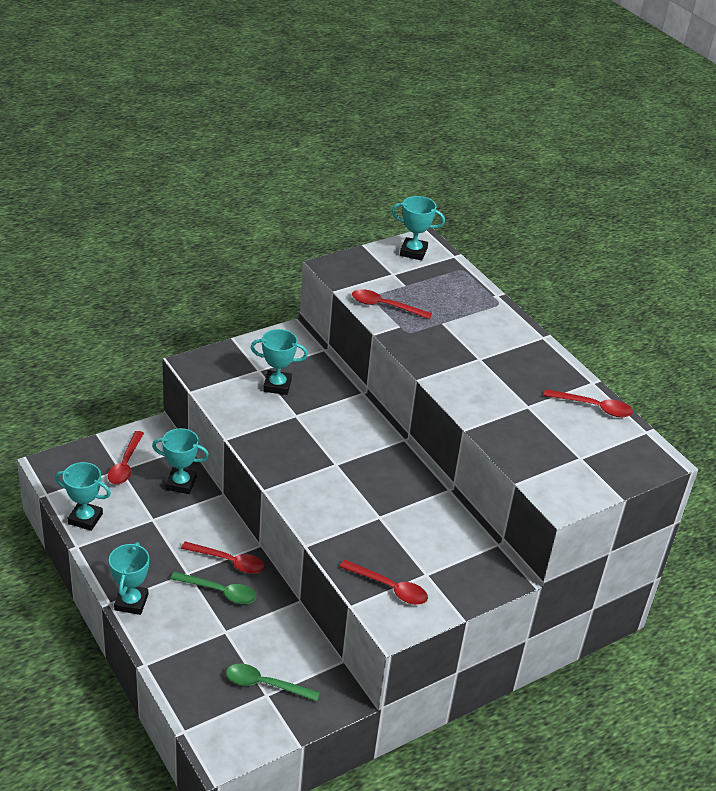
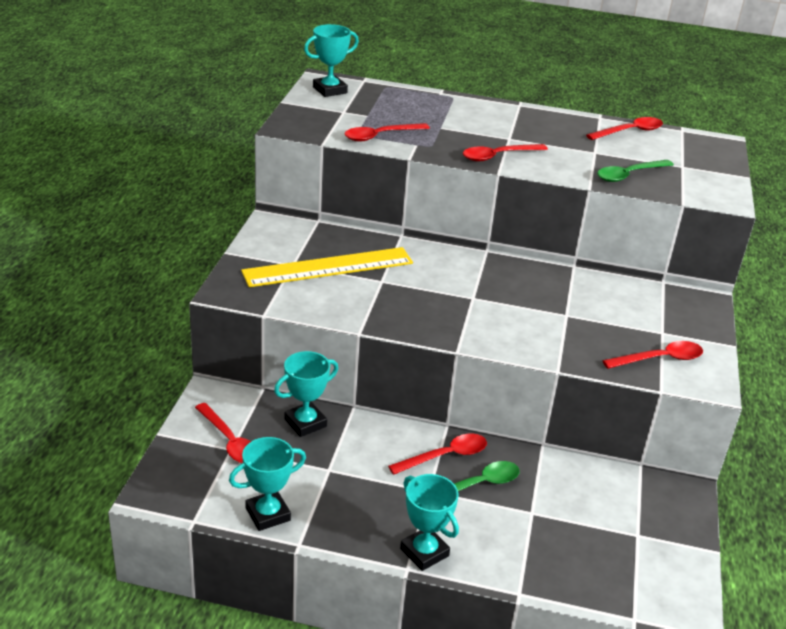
camera: 45 degrees left, 5 degrees down
(265, 684) = (624, 528): green spoon -> green spoon (629, 175)
(277, 385) = (328, 267): turquoise trophy -> yellow ruler
(443, 367) = (498, 156): none -> red spoon

